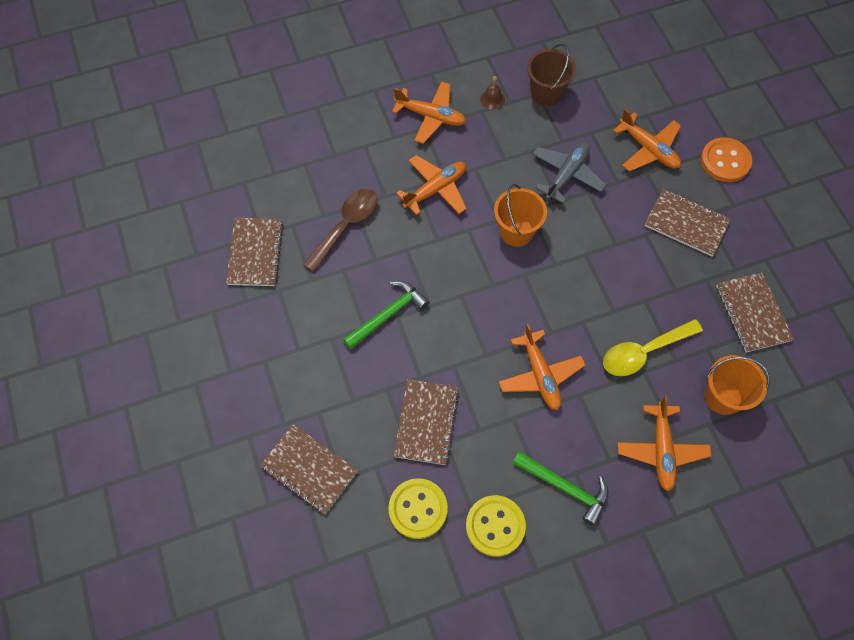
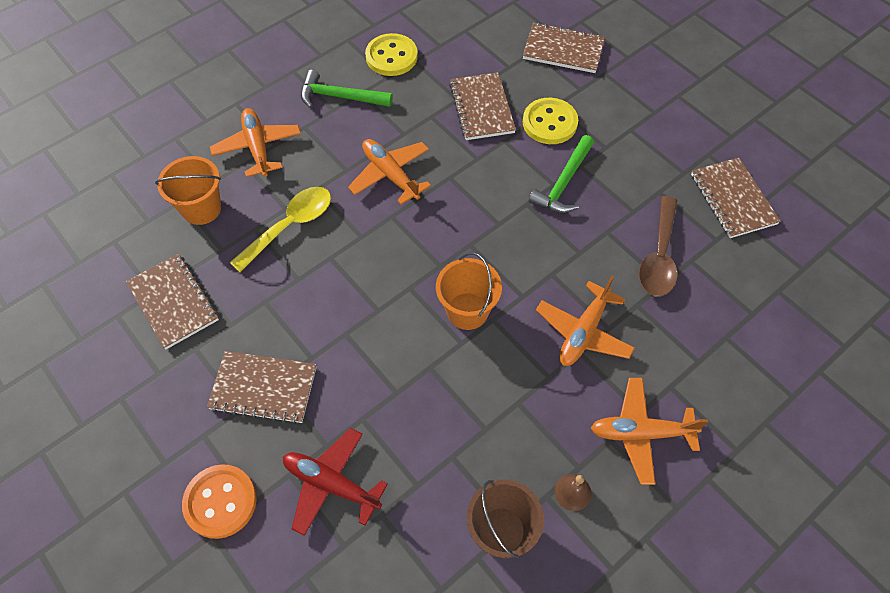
camera: 160 degrees right, 5 degrees down
(418, 509) = (460, 50): yellow button -> yellow button (549, 123)
(567, 175) = (431, 406): grey plane -> none
(648, 149) = (331, 484): orange plane -> red plane

